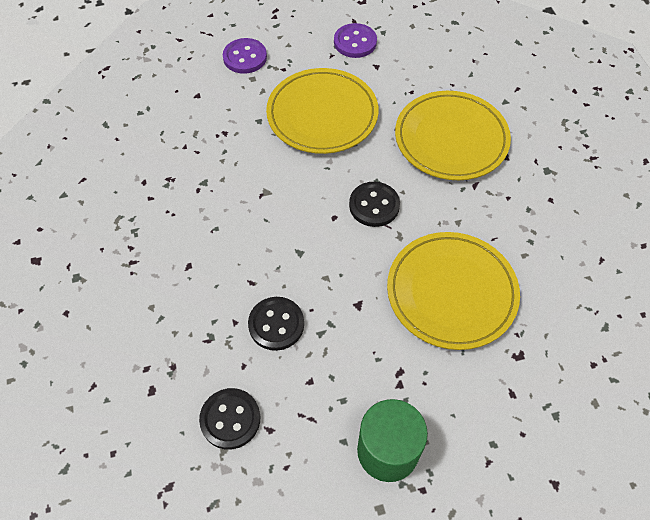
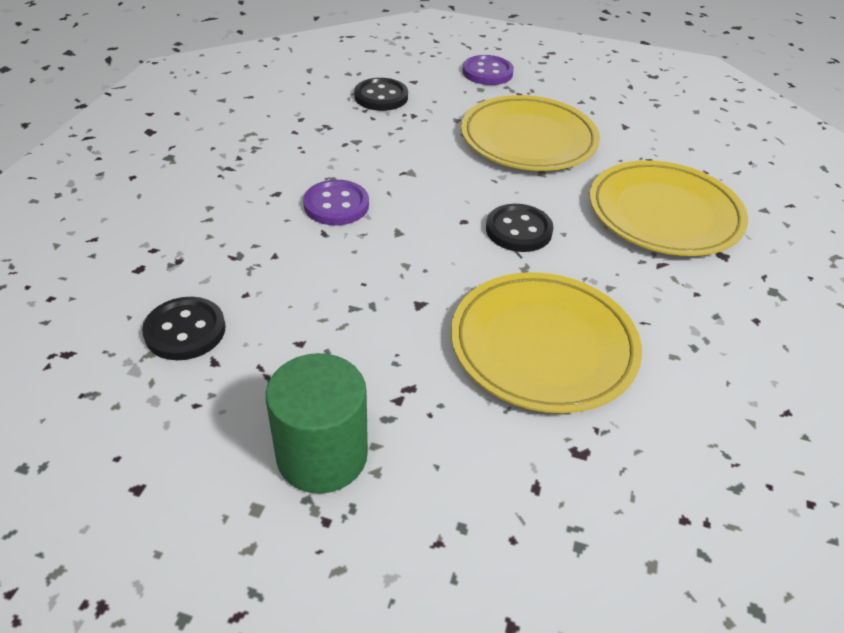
camera: 30 degrees right, 15 degrees down
(276, 324) = (314, 277): black button -> black button (381, 97)
(355, 42) = (617, 101): purple button -> purple button (336, 205)

